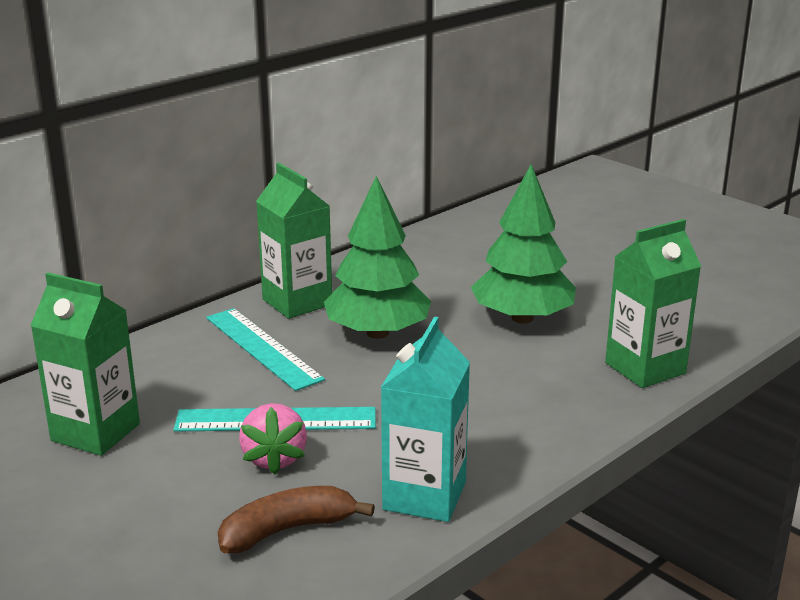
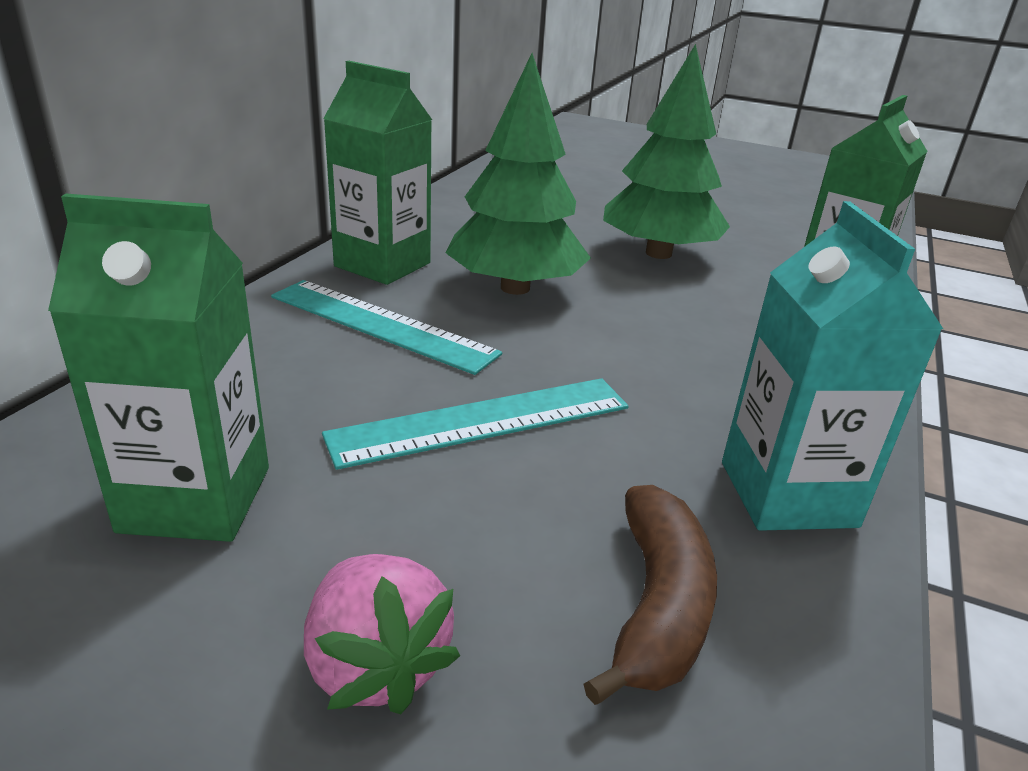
camera: 25 degrees left, 5 degrees up
(274, 458) = (530, 482): pink strawberry -> pink strawberry (376, 665)
(287, 530) = (657, 606): brown banana -> brown banana turned 150 degrees clockwise

